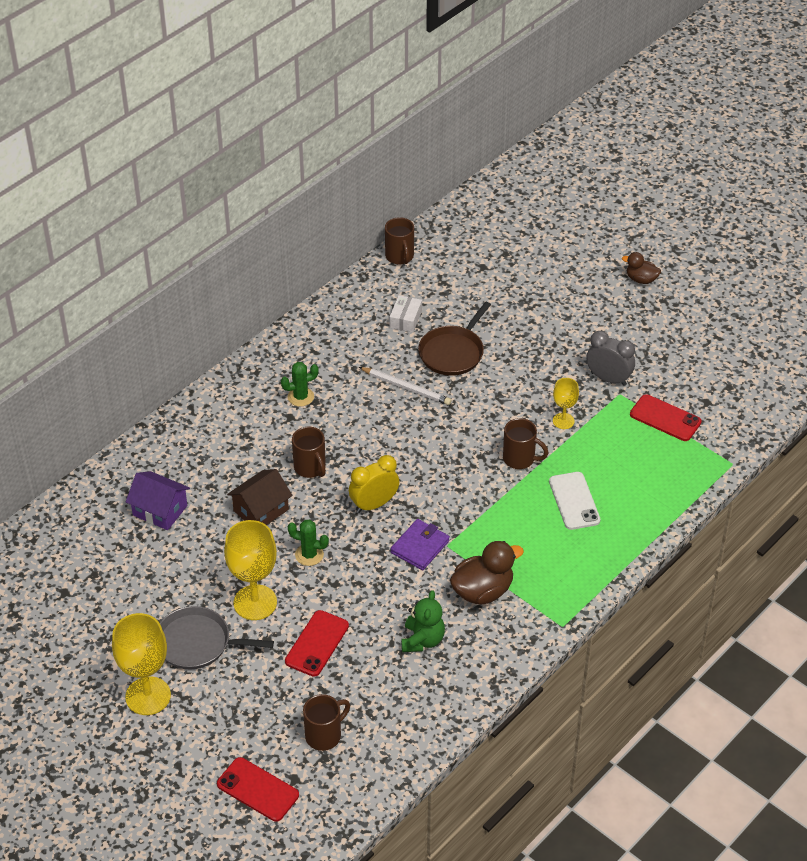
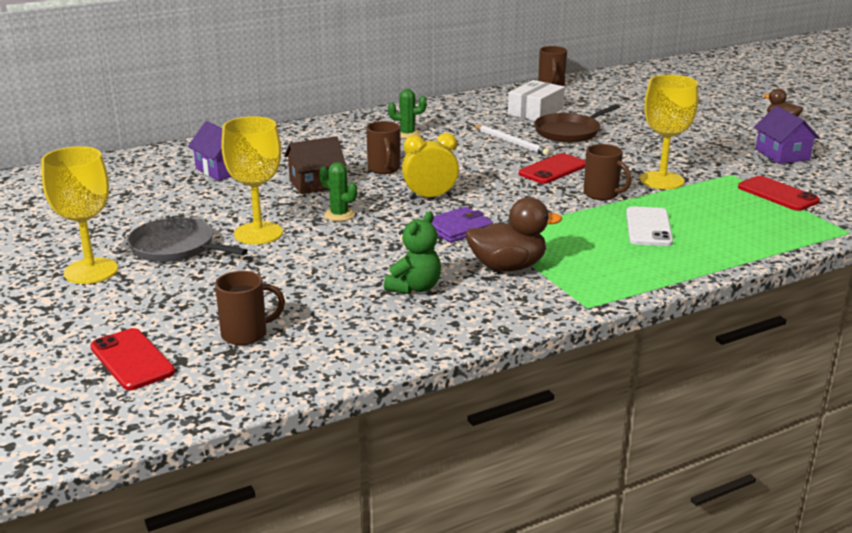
camera: 20 degrees right, 20 degrees down
(317, 643) = (297, 269): red phone -> red phone (553, 169)
(405, 319) = (535, 112): white box -> white box, size x1.54
(563, 421) = (662, 180): yellow goblet -> yellow goblet, size x1.84
(608, 379) = (723, 165): grey clock -> none
(655, 346) = (782, 154): none -> purple house

